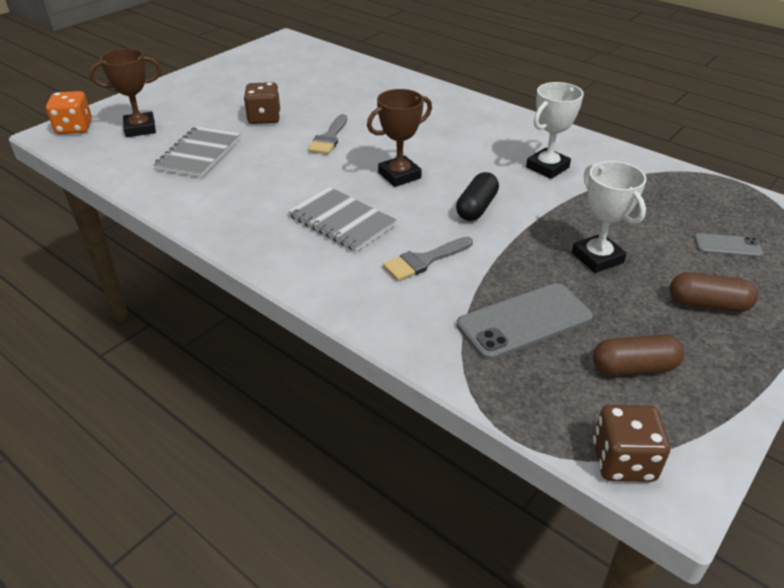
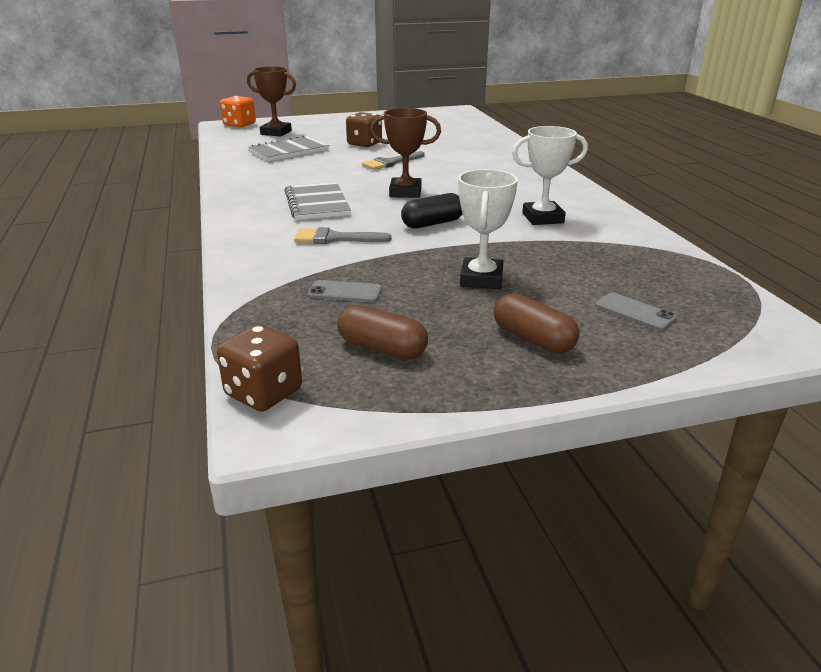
camera: 35 degrees right, 10 degrees down
(524, 321) = (345, 292): grey phone -> grey phone, size x0.54

